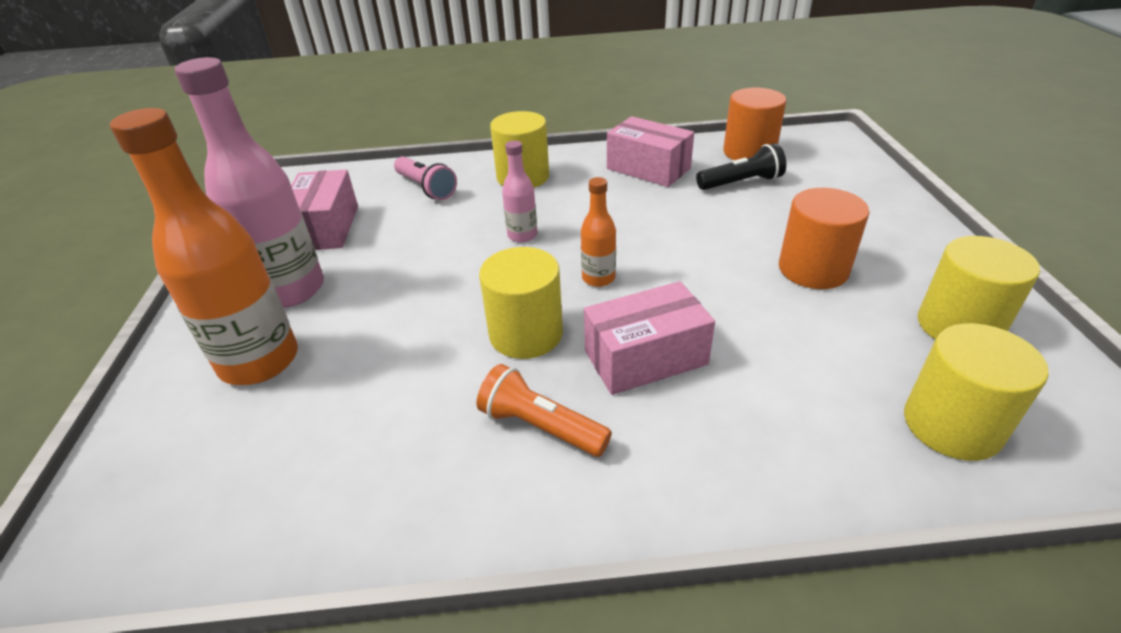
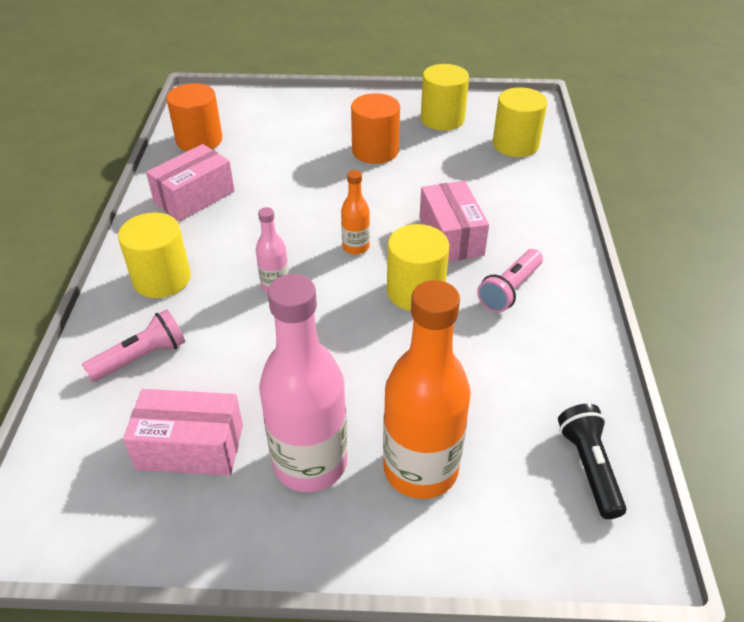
camera: 85 degrees left, 5 degrees up
(540, 427) = (510, 290): orange flashlight -> pink flashlight
(741, 183) = (248, 154): black flashlight -> black flashlight (588, 467)

